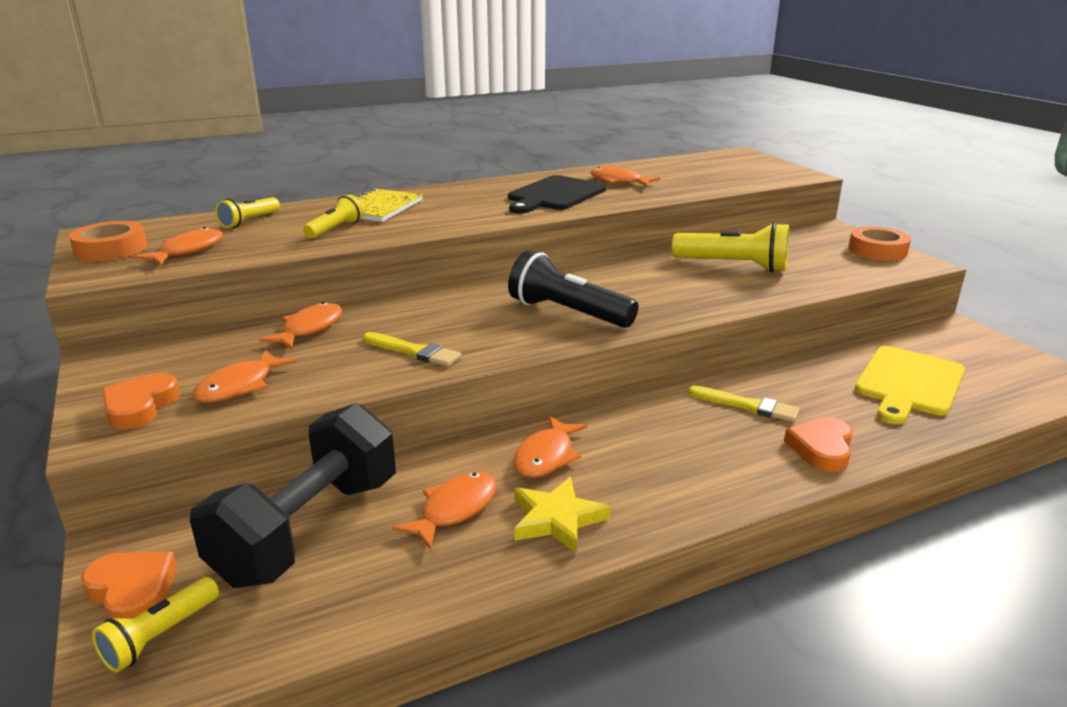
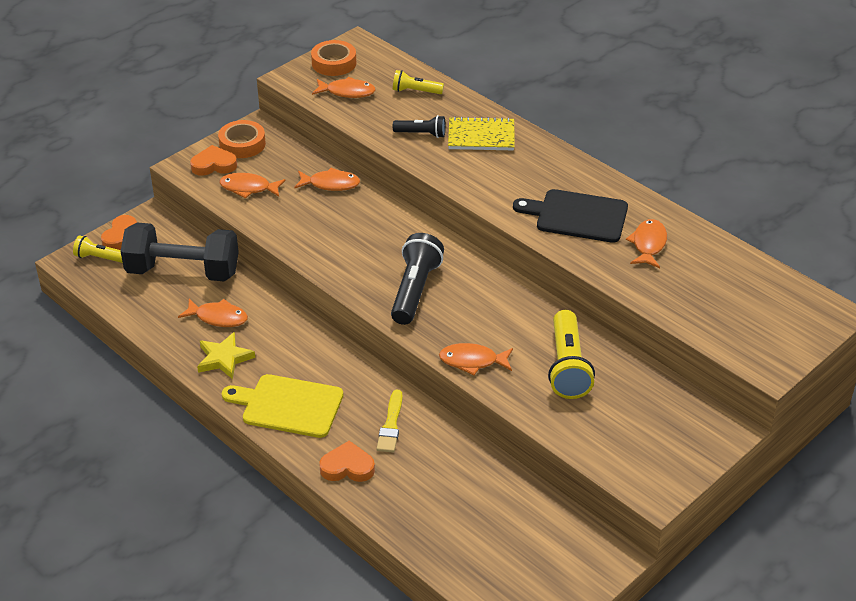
camera: 70 degrees right, 15 degrees up
(335, 229) = (421, 134): yellow flashlight -> black flashlight
(414, 351) = (320, 238): yellow brush -> none
(546, 456) = (284, 340): orange fish -> orange fish (472, 361)
(877, 250) = (674, 463): orange tape -> orange tape (242, 144)
(908, 383) = (473, 517): yellow cutting board -> yellow cutting board (288, 405)

